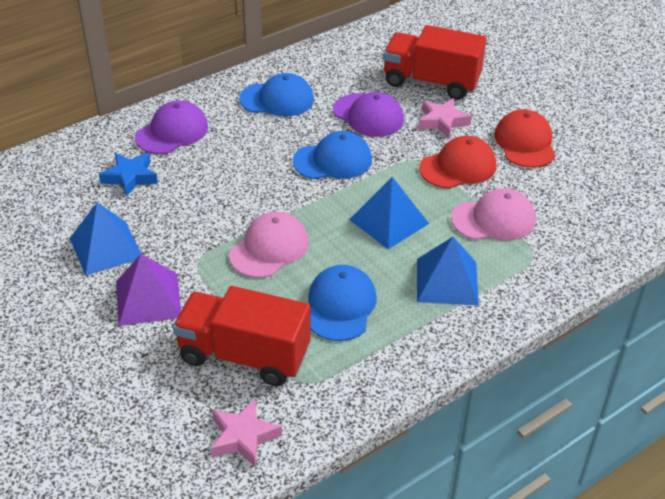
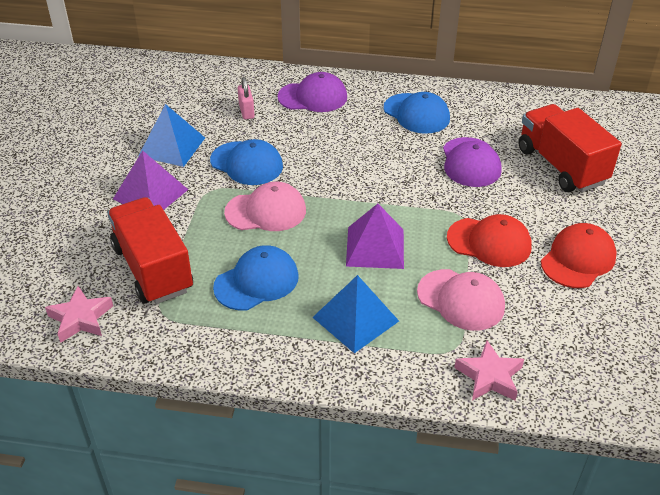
camera: 45 degrees right, 0 degrees up
(130, 177) = (246, 111): blue star -> pink padlock
(333, 160) = (396, 179): blue cap -> blue cap (246, 163)
(388, 221) = (375, 247): blue pyramid -> purple pyramid
(442, 121) = (526, 201): pink star -> pink star (489, 376)

